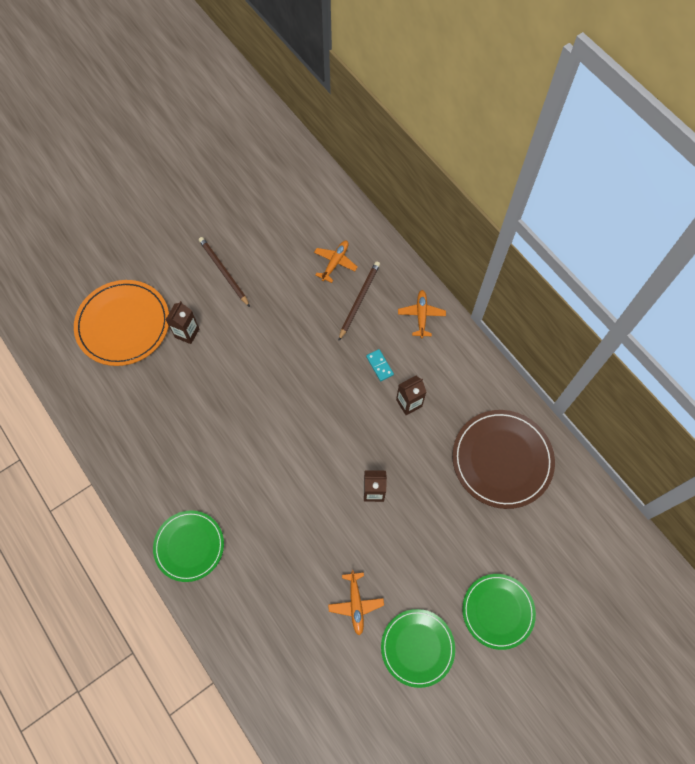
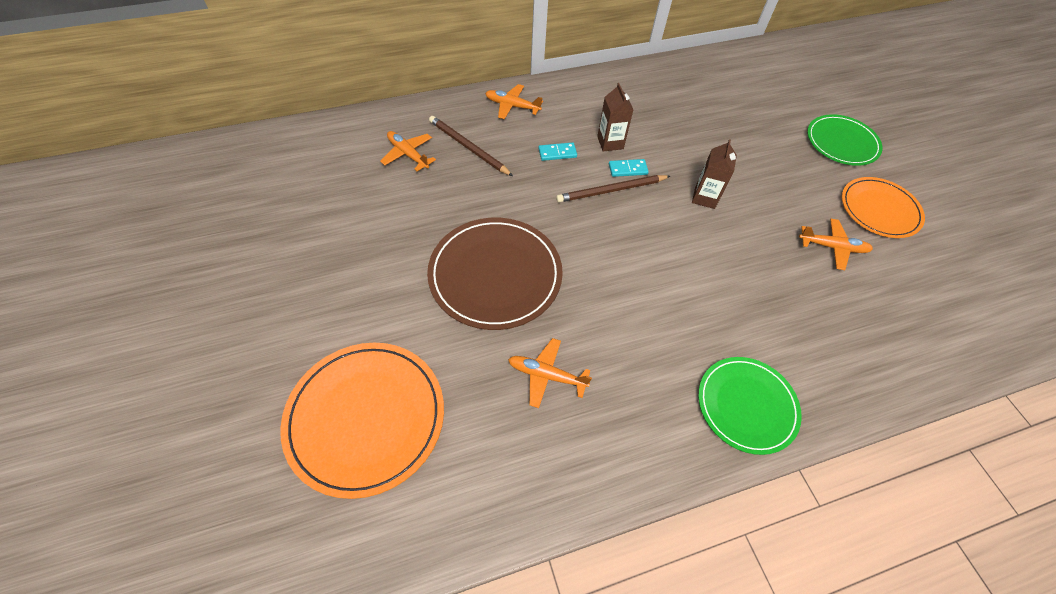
camera: 75 degrees left, 10 degrees down
(177, 414) = (547, 375): none -> orange plane
(187, 333) = (425, 332): brown carton -> none
(223, 271) = (353, 266): brown pencil -> brown pencil (611, 190)
(382, 424) = (627, 169): none -> turquoise domino
(417, 647) = (879, 209): green plate -> orange plate
(502, 459) = (690, 97): brown plate -> brown plate (495, 275)

